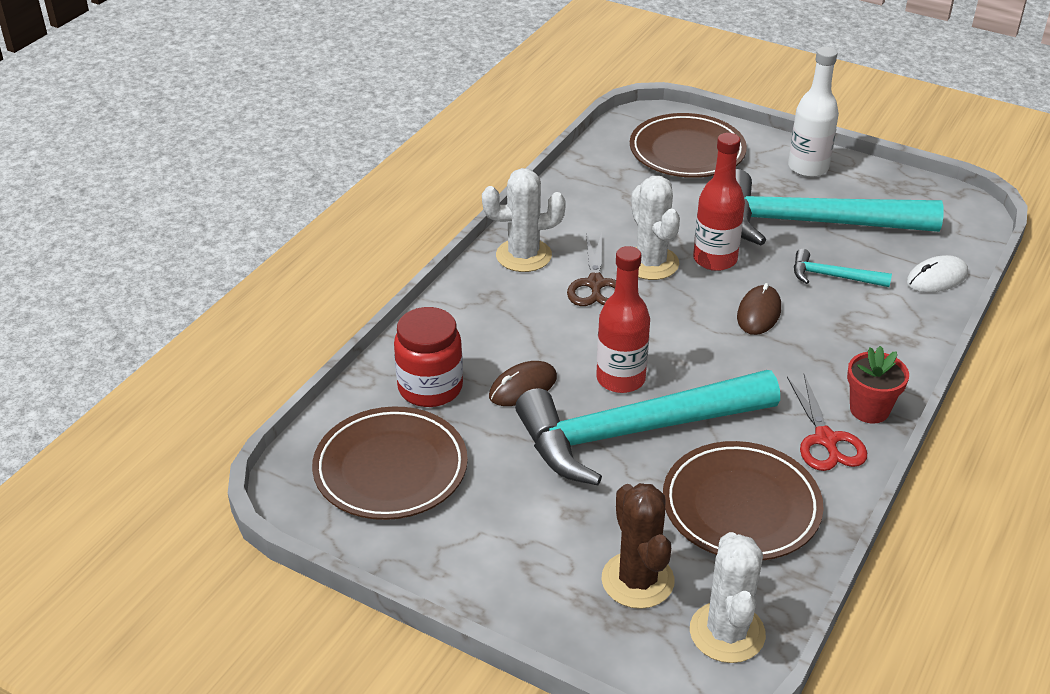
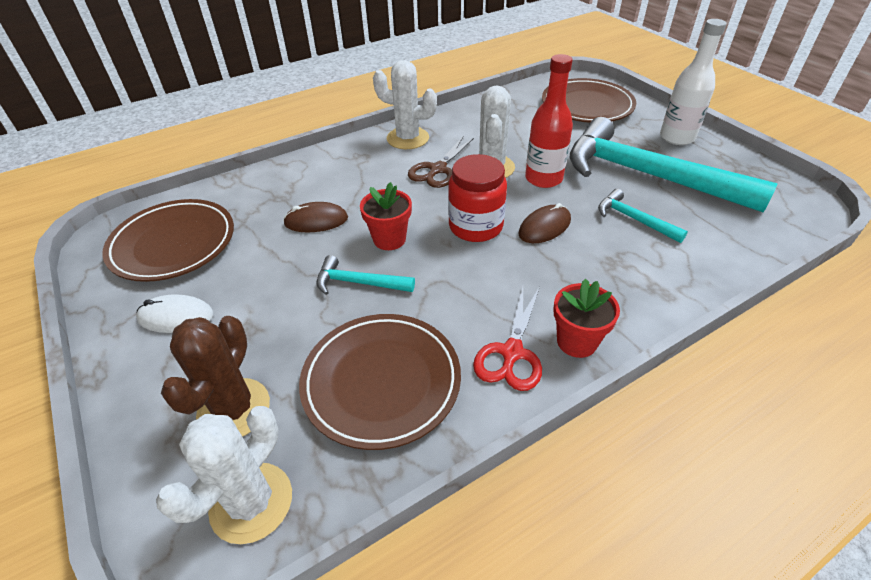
camera: 30 degrees right, 5 degrees up
(430, 388) = (258, 200): red jar -> red jar (475, 226)
(620, 379) = (389, 239): red bottle -> red flower pot
(634, 432) = (358, 283): turquoise hammer -> turquoise hammer, size x0.42
(937, 278) = (735, 249): white mouse -> white mouse (176, 317)

